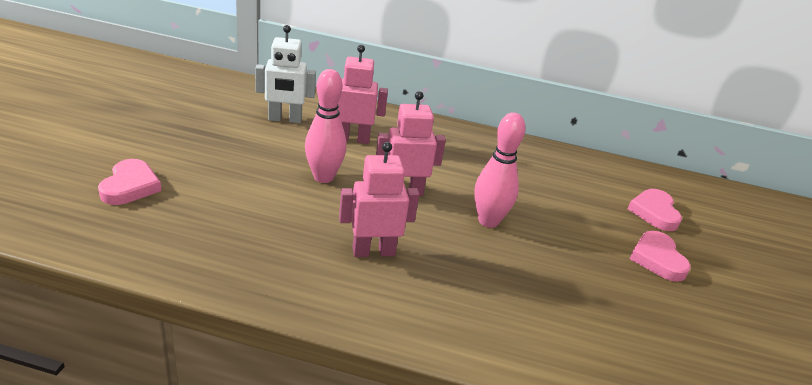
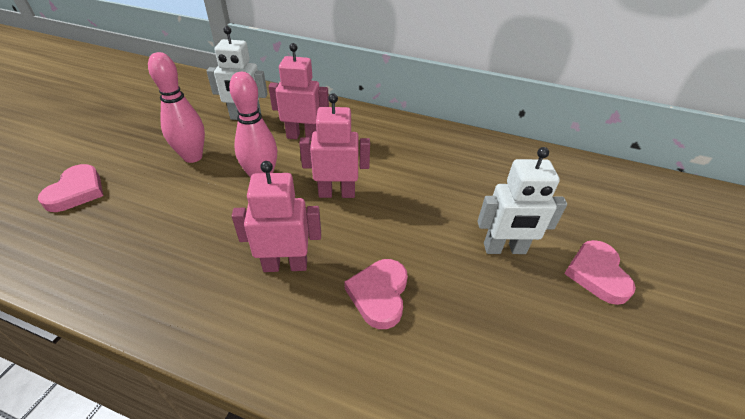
camera: 10 degrees right, 10 degrees up
(488, 221) = (415, 226): pink bowling pin -> pink bowling pin (193, 157)
(574, 240) = (504, 249): none -> white robot
(654, 212) = (599, 214): pink heart -> pink heart (379, 294)

